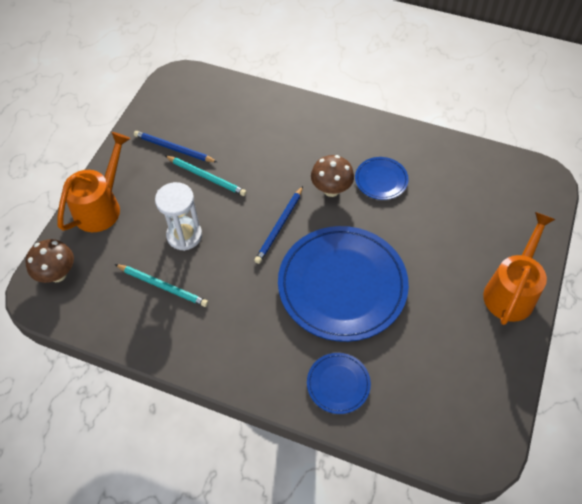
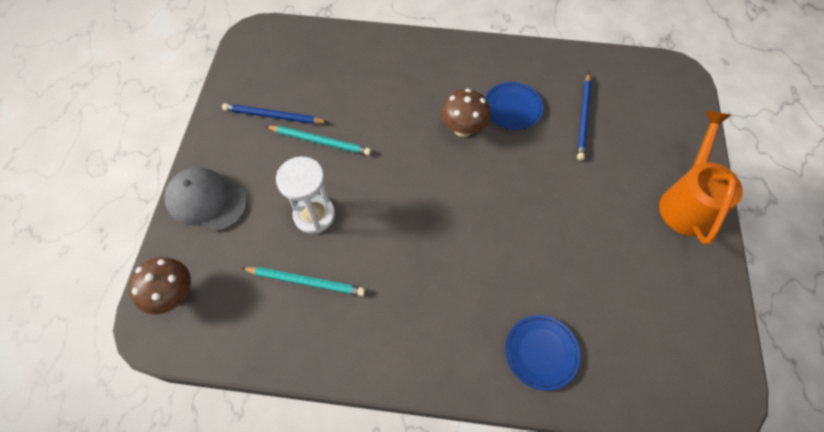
camera: 15 degrees left, 5 degrees up
(101, 206) = (206, 201): orange watering can -> grey cap
(279, 226) = (419, 182): blue pencil -> blue pencil (583, 118)
(342, 285) = (509, 235): blue plate -> none

